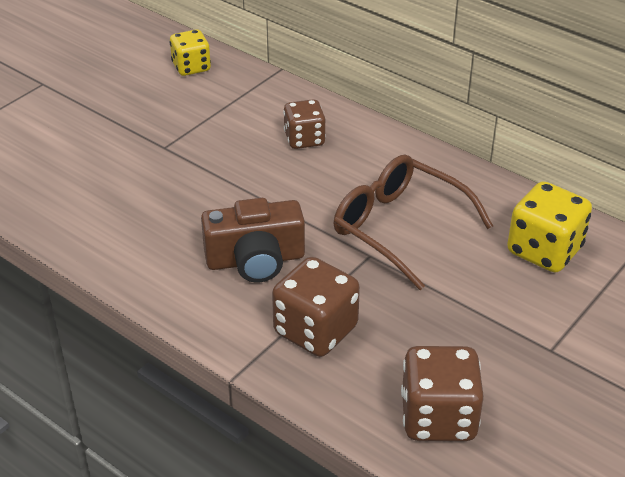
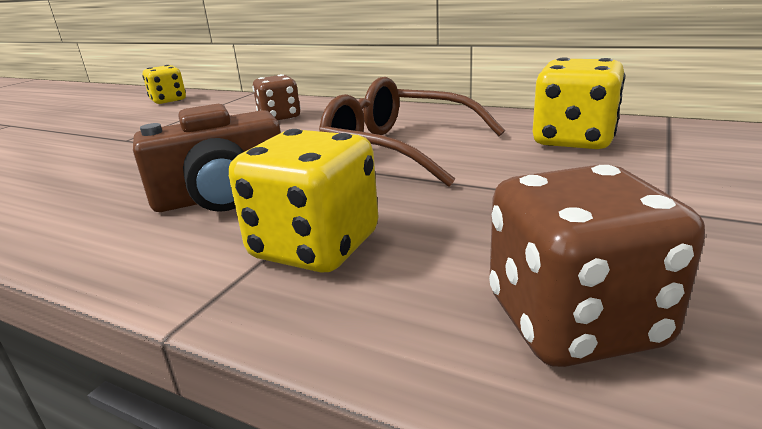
camera: 10 degrees left, 15 degrees down
(315, 330) = (315, 247): brown dice -> yellow dice

